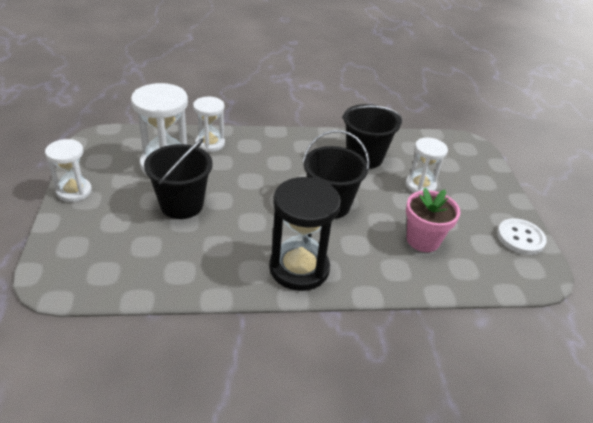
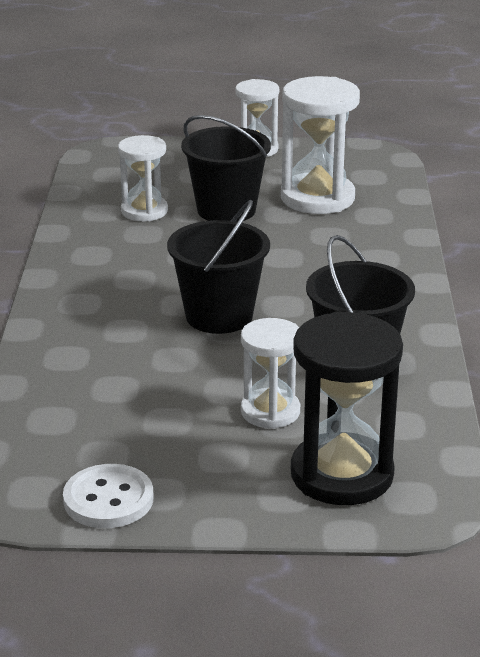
camera: 100 degrees right, 10 degrees down
(210, 143) = (378, 227): white hourglass -> white hourglass (144, 211)
(299, 268) = (87, 284): black hourglass -> black hourglass (341, 474)
(423, 240) = (123, 390): pink flower pot -> none

